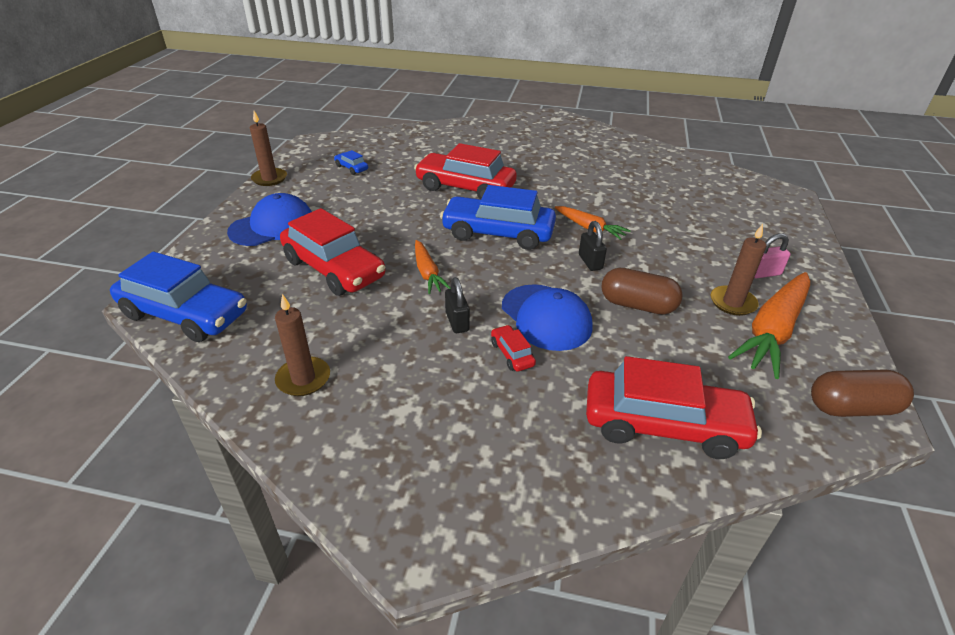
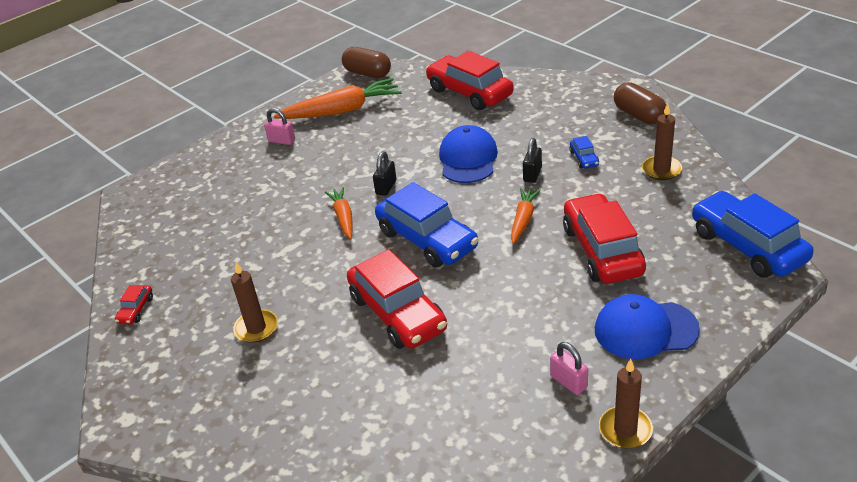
camera: 140 degrees left, 0 degrees up
(317, 188) = (568, 382): none -> pink padlock
(351, 168) = (503, 410): blue car -> blue car (584, 158)
(512, 354) = (514, 145): red car -> red car (136, 310)
(637, 305) = (398, 148): brown capsule -> brown capsule (639, 115)
(732, 303) = (336, 131): brown candle -> brown candle (256, 328)

